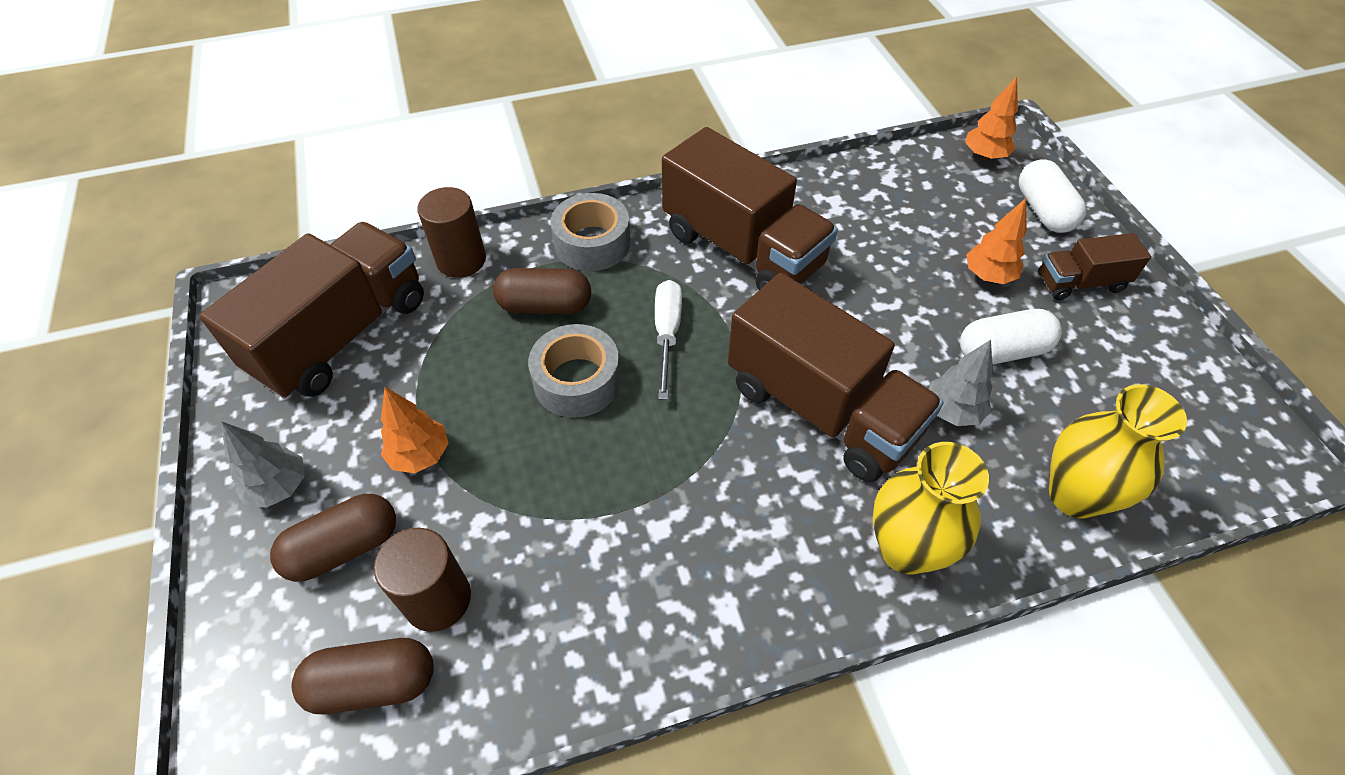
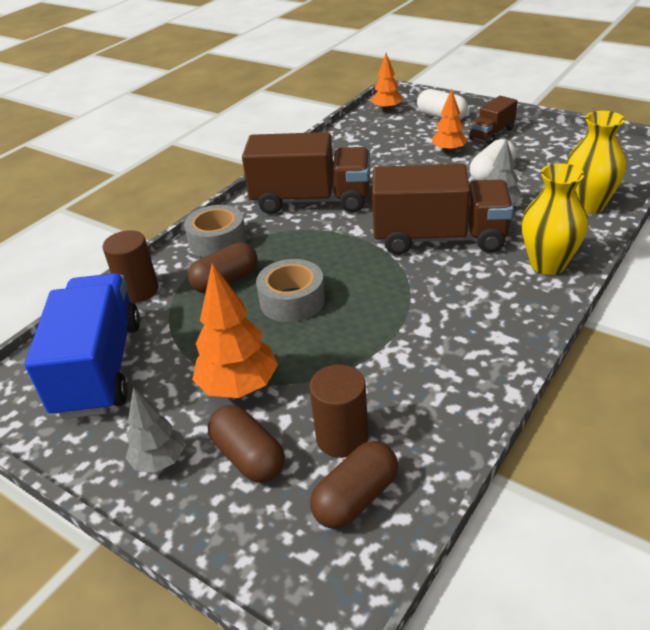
camera: 35 degrees left, 15 degrees down
(341, 335) = (99, 368): brown truck -> blue truck
(344, 548) = (248, 457): brown capsule -> brown capsule turned 60 degrees counterclockwise
(420, 455) = (239, 387): orange tree -> orange tree, size x1.59
(667, 334) = (317, 254): white screwdriver -> none

